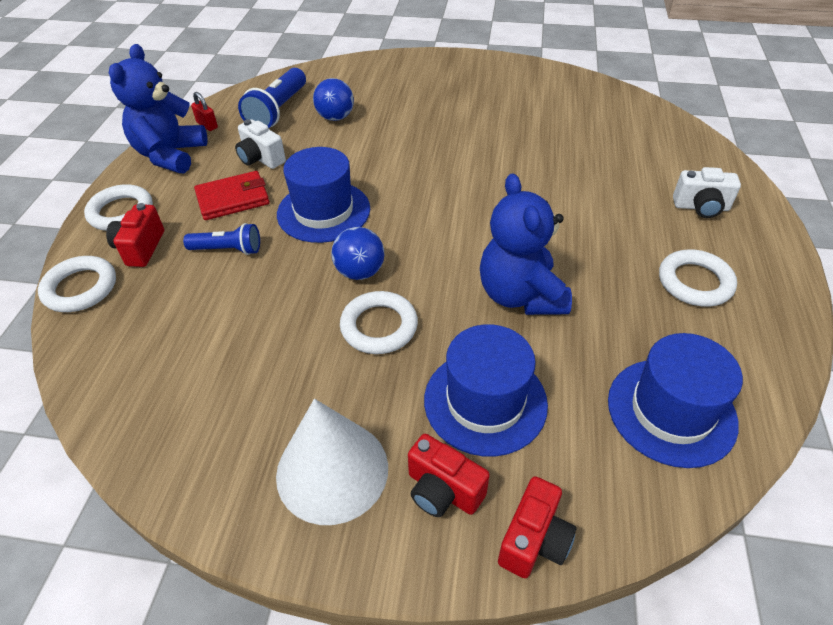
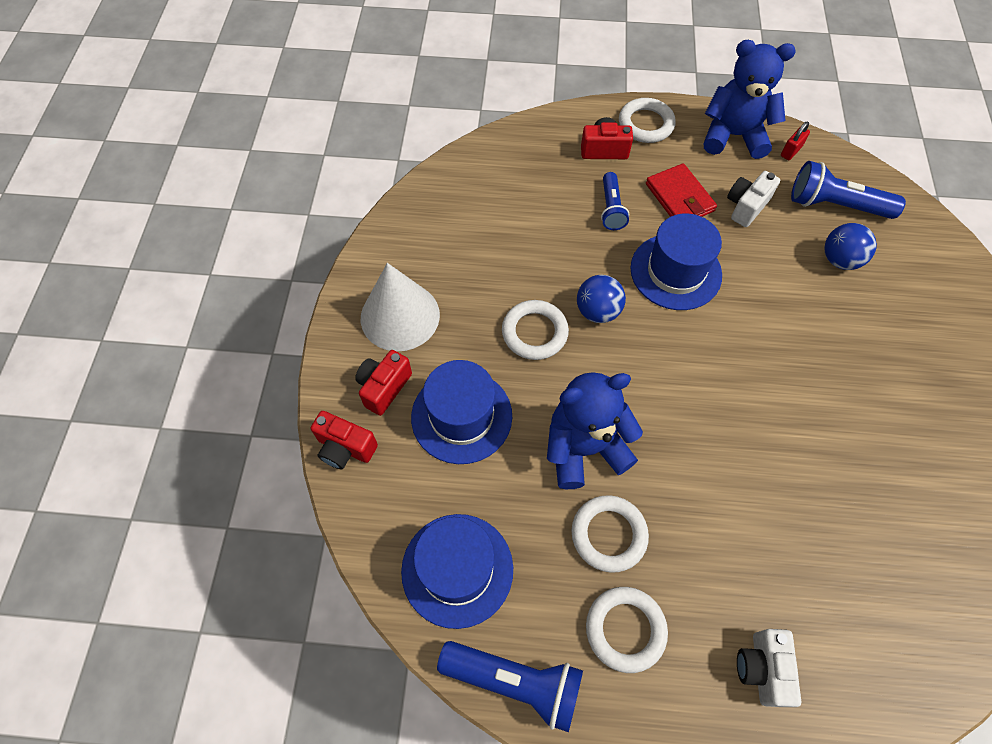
camera: 85 degrees right, 15 degrees up
(80, 288) = (554, 126): white ring -> white ring (608, 534)
(770, 365) = (515, 682): none -> blue flashlight

